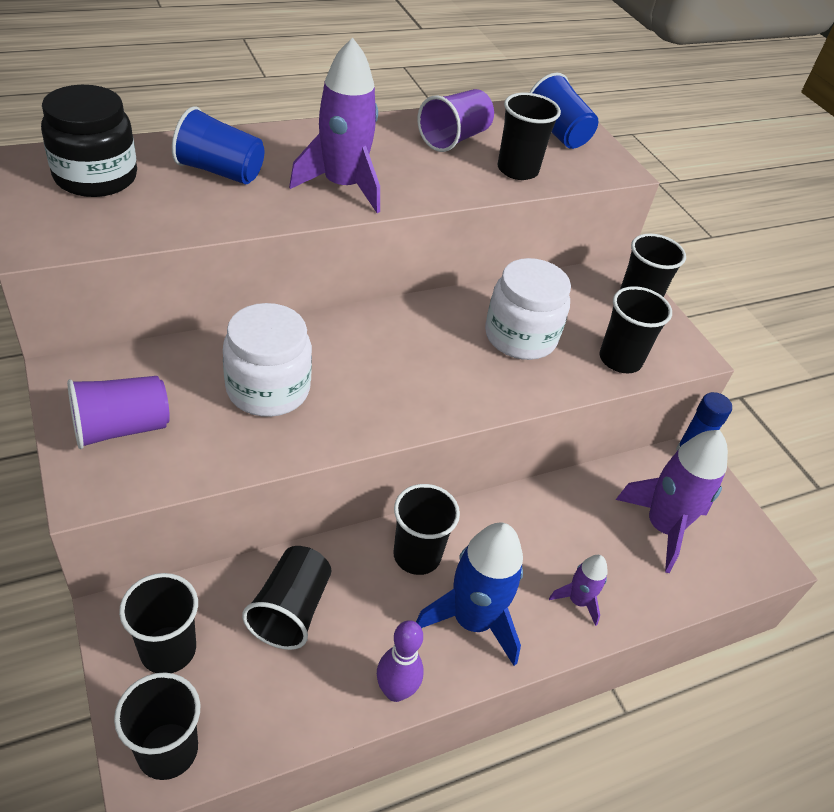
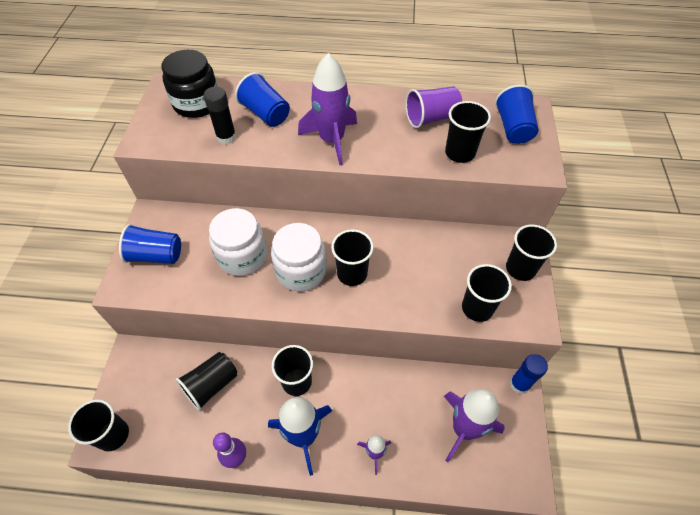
camera: 35 degrees right, 10 degrees up
(121, 428) = (156, 255): purple cup -> blue cup
(168, 649) = (142, 381): black cup -> black cup (352, 273)
(181, 211) = (226, 137): none -> black glue stick
(520, 337) = (417, 269): white jar -> white jar (301, 271)

